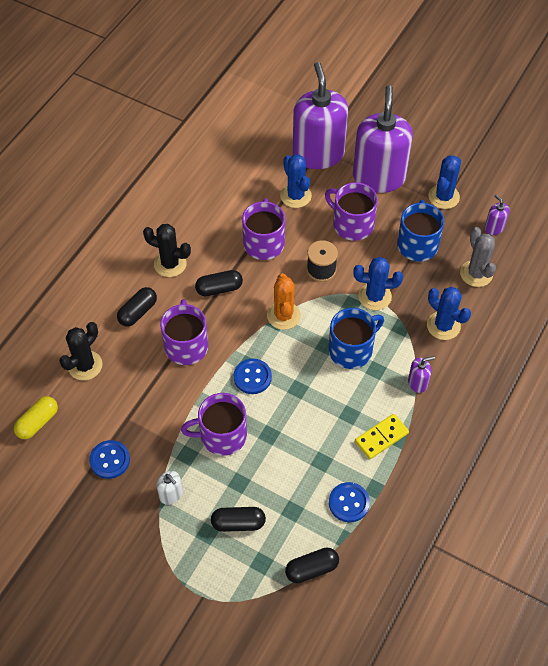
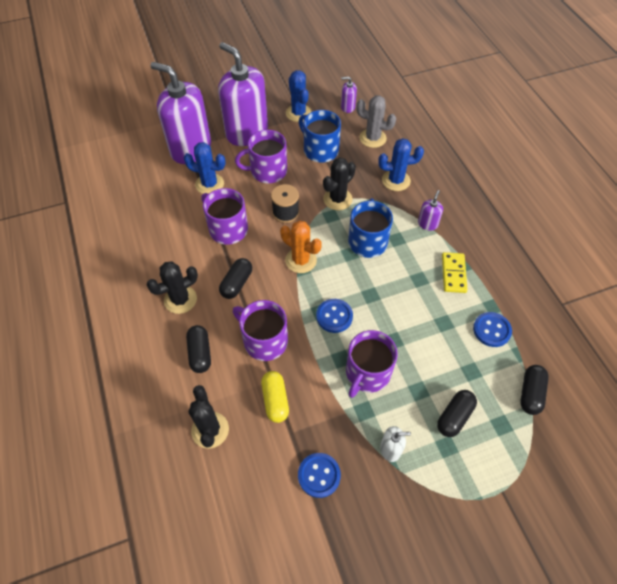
camera: 50 degrees left, 0 degrees up
(37, 422) = (229, 511): yellow capsule -> yellow capsule (275, 400)
(374, 296) = (337, 199): blue cactus -> black cactus

